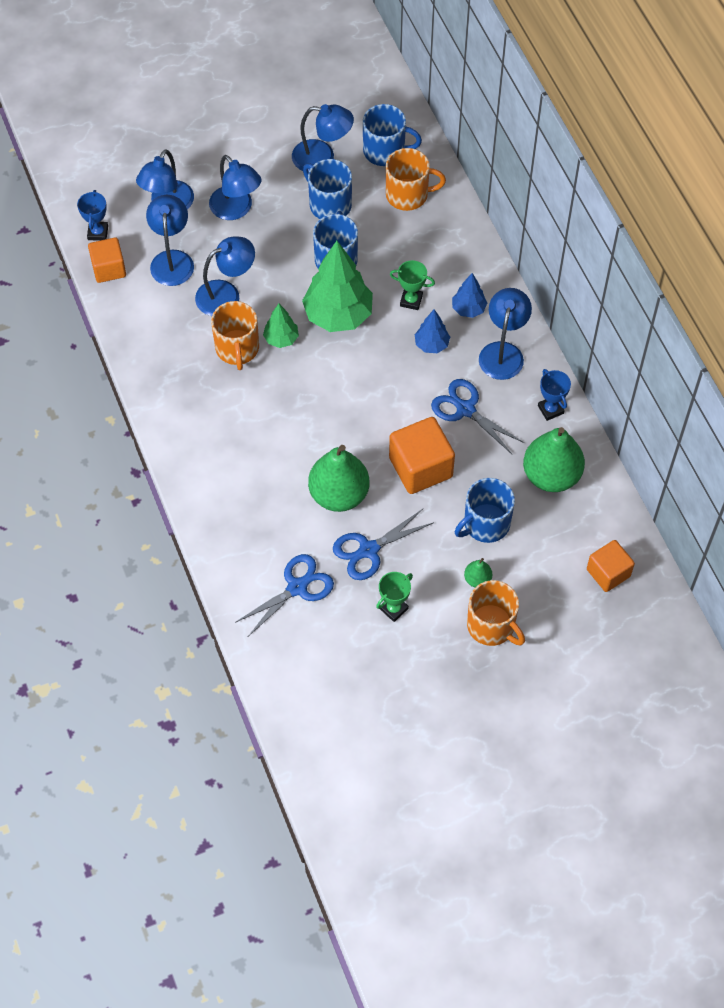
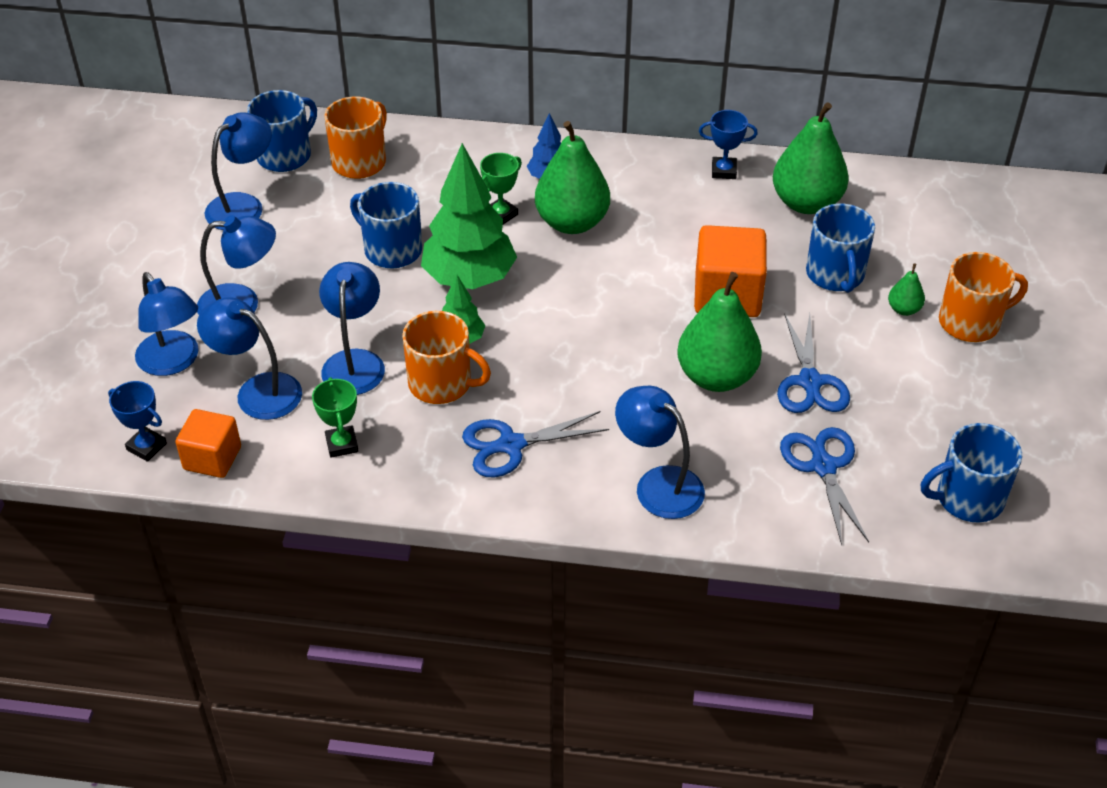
camera: 60 degrees left, 15 degrees down
(329, 204) = (312, 225): blue mug -> blue mug (968, 498)
(393, 608) = (903, 392): green trophy -> green trophy (342, 444)
(431, 344) = (572, 222): blue tree -> green pear
(465, 409) = (677, 231): blue scissors -> blue scissors (511, 445)
(503, 352) = (625, 175): blue lamp -> blue lamp (658, 484)
(608, 573) = (953, 211): orange cube -> none

